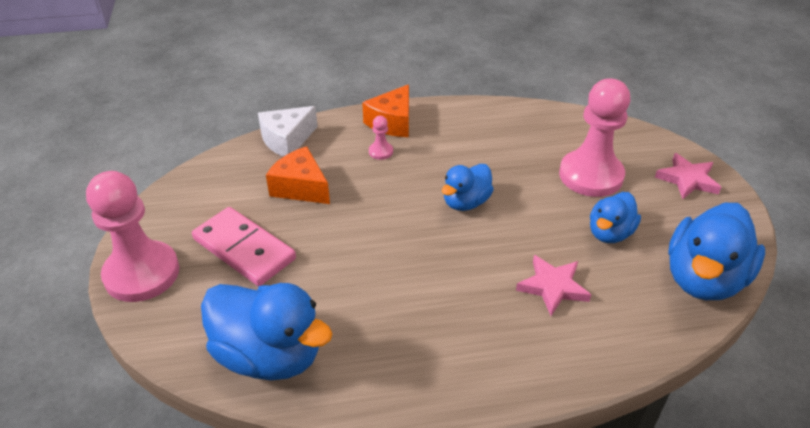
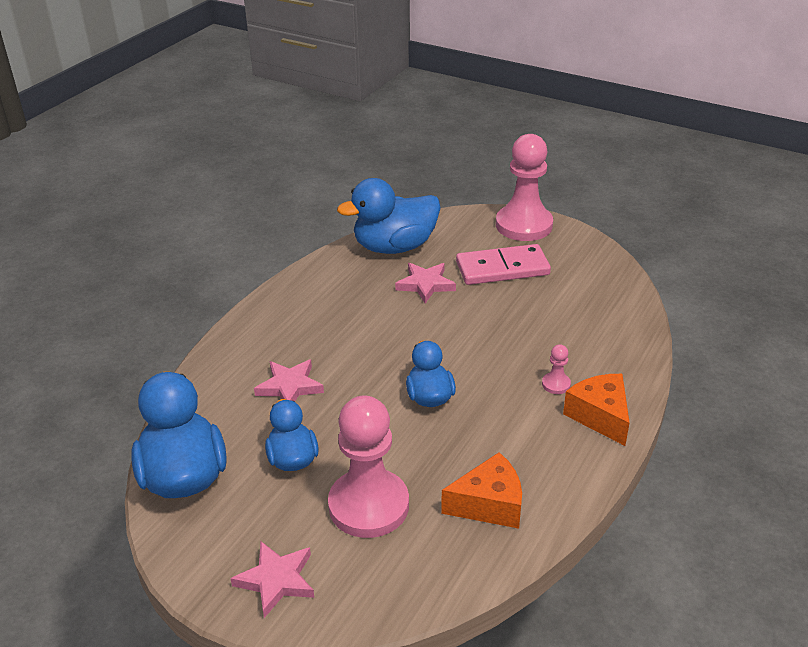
camera: 130 degrees right, 5 degrees down
(287, 140) = (630, 337): white cheese -> none
(300, 187) = (549, 318): orange cheese -> orange cheese (489, 504)
(320, 288) = (425, 285): none -> pink star

